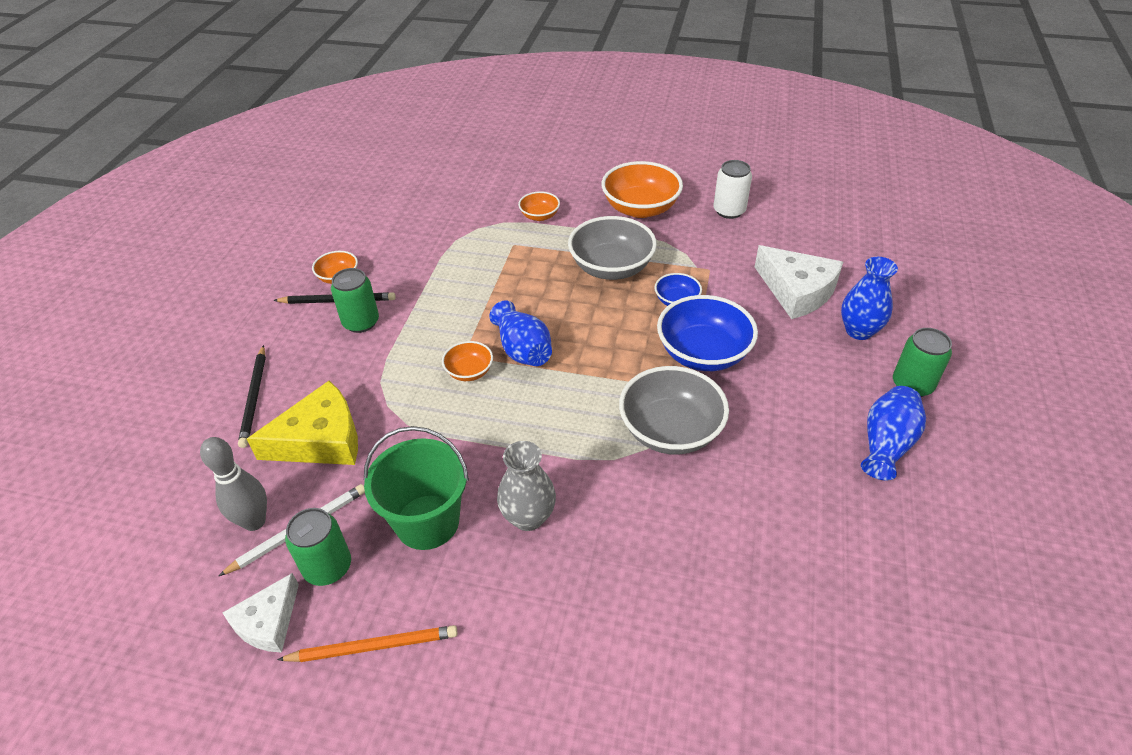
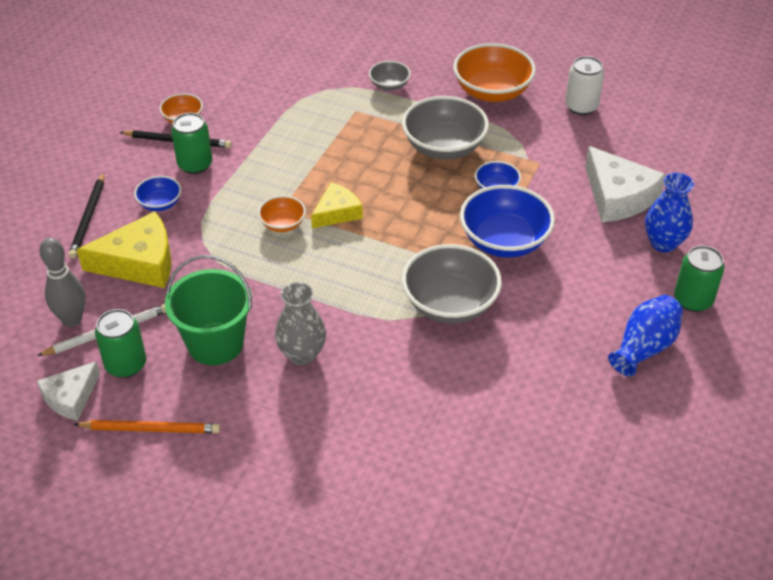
camera: 10 degrees right, 0 degrees up
(331, 370) = (160, 204): none -> blue bowl
(523, 350) = (337, 212): blue vase -> yellow cheese
(539, 216) = (389, 85): orange bowl -> grey bowl

